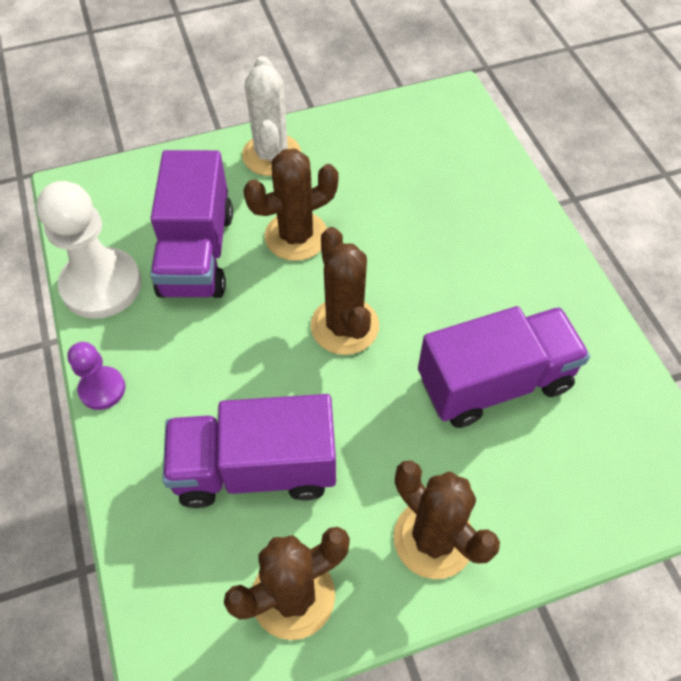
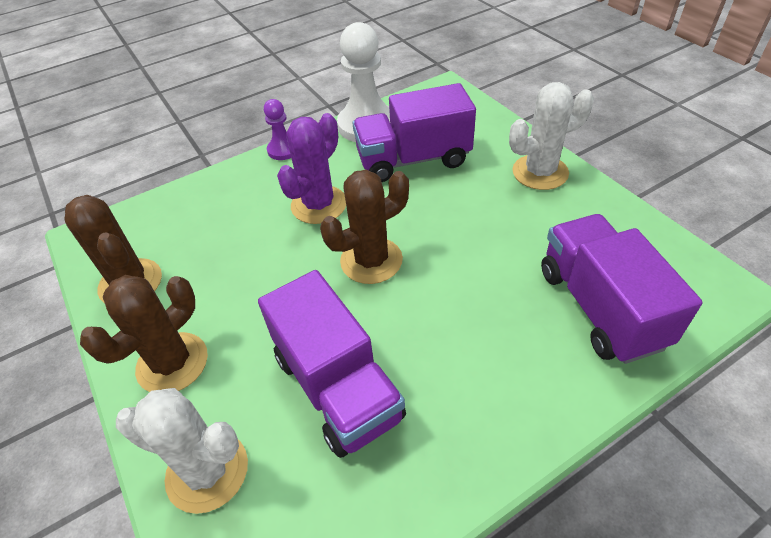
camera: 80 degrees right, 10 degrees down
(234, 362) = (319, 205): none -> purple cactus
(255, 469) = (229, 239): purple truck -> purple truck (599, 307)
(296, 236) = (456, 209): brown cactus -> none
(564, 504) = (207, 471): none -> white cactus

